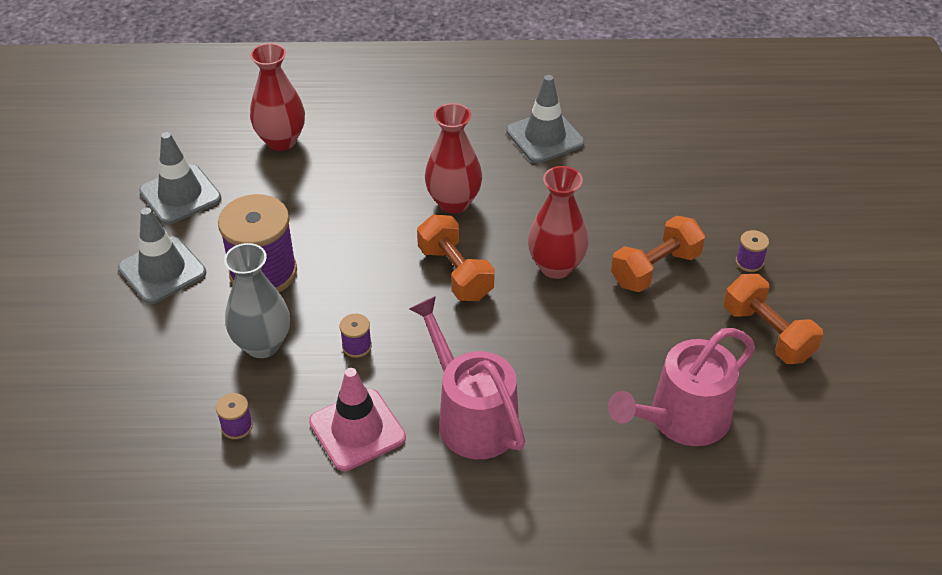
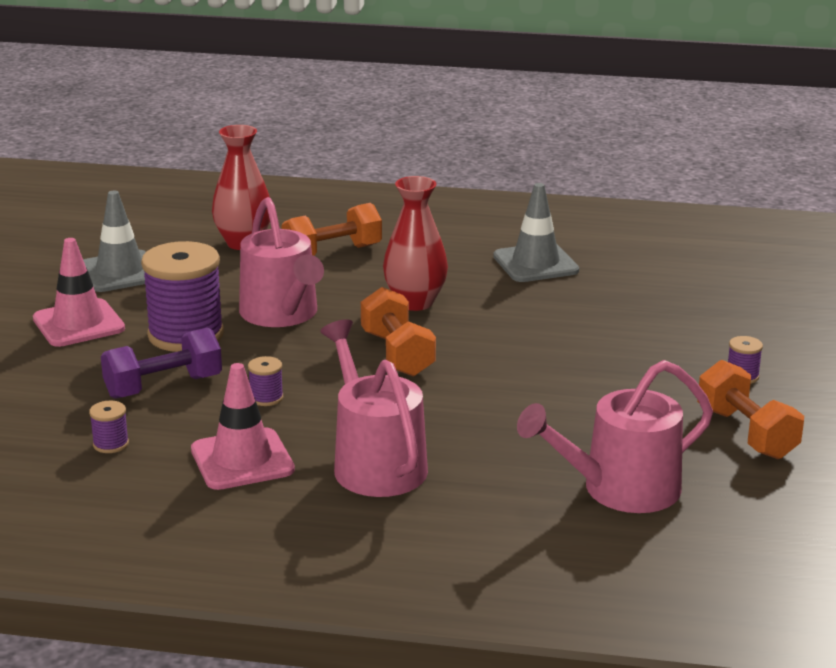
camera: 10 degrees right, 20 degrees down
(162, 270) = (78, 324): grey traffic cone -> pink traffic cone
(262, 344) = (163, 387): grey vase -> purple dumbbell
(341, 233) = (282, 314): none -> pink watering can
(556, 266) = (513, 359): red vase -> none
(655, 269) = (629, 371): orange dumbbell -> orange dumbbell (332, 253)

